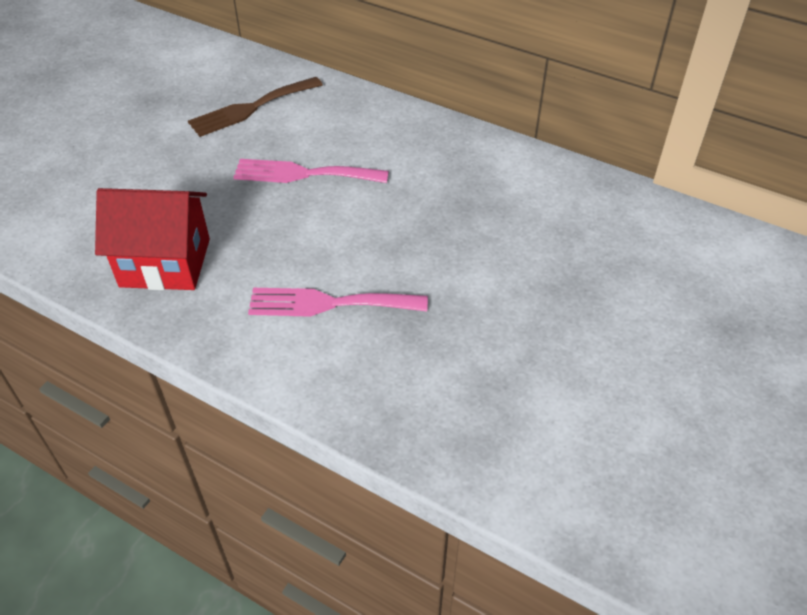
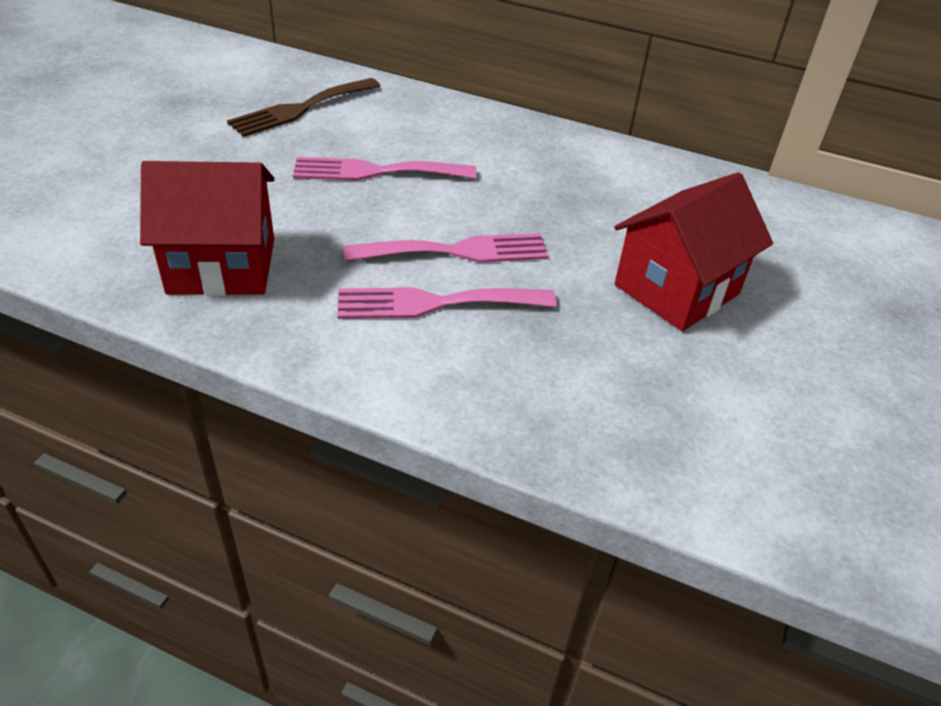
camera: 10 degrees left, 5 degrees down
(356, 255) = (457, 251): none -> pink fork
(535, 298) = (676, 289): none -> red house

